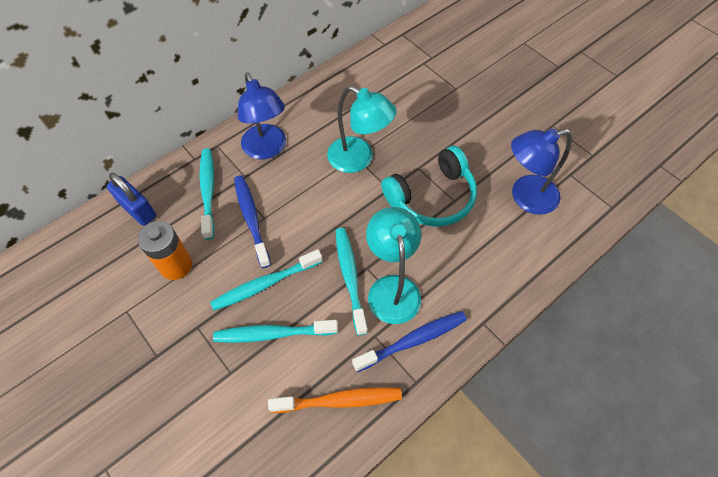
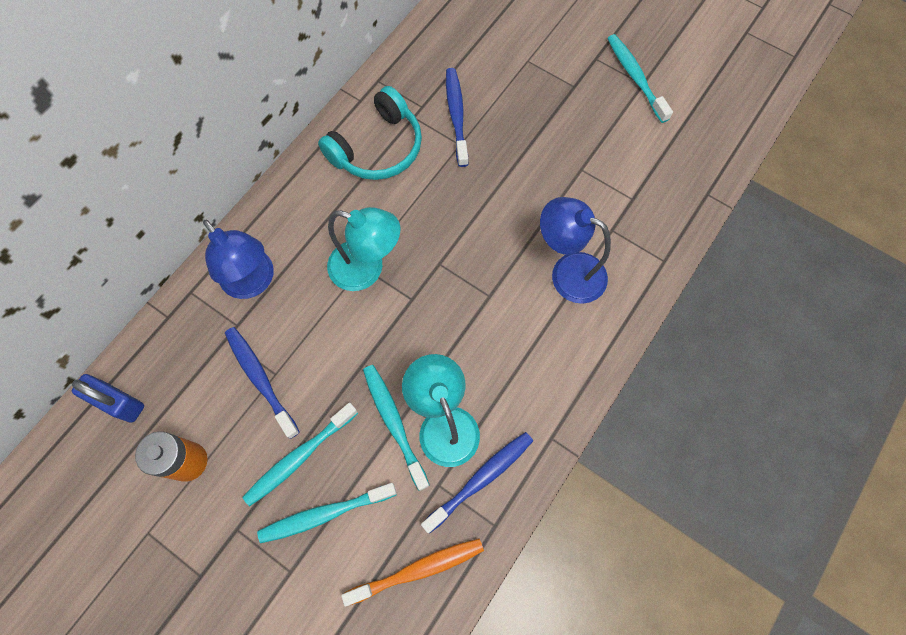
camera: 15 degrees left, 10 degrees up
(208, 191) = (198, 357): turquoise toothbrush -> turquoise toothbrush (635, 77)
(432, 197) = (463, 298): turquoise headphones -> turquoise headphones (377, 148)
(458, 68) = (456, 116): none -> blue toothbrush
(525, 197) = (567, 272): blue lamp -> blue lamp turned 60 degrees clockwise

